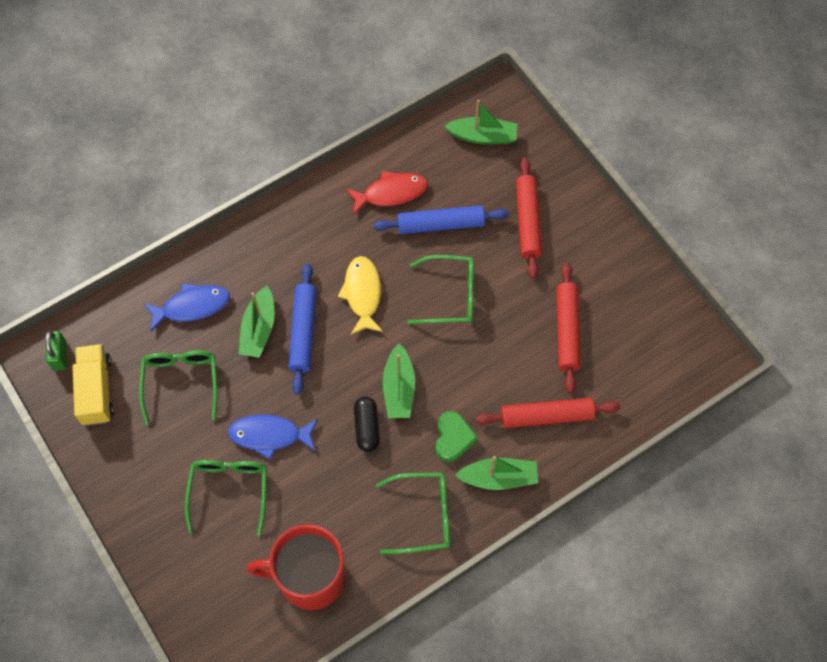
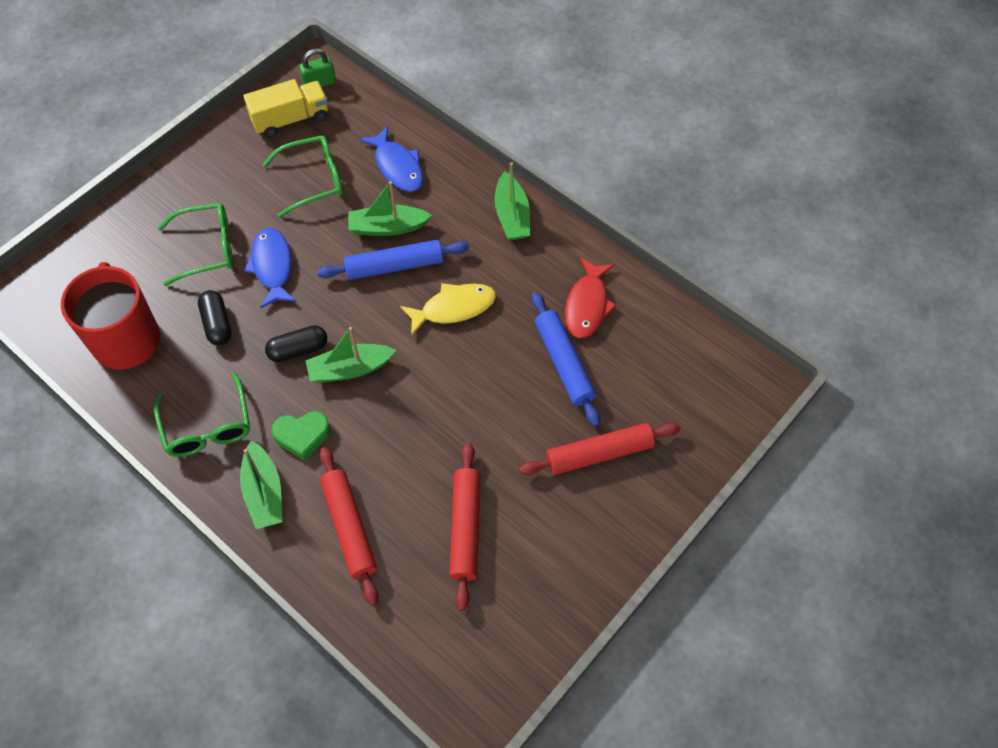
camera: 75 degrees right, 5 degrees down
(318, 493) = (217, 324): none -> black capsule
(391, 193) = (587, 305): red fish -> red fish turned 45 degrees clockwise
(450, 295) = (476, 393): green glasses -> none
(483, 136) = (698, 380): green boat -> green boat (512, 215)
(567, 331) = (465, 528): red rolling pin -> red rolling pin turned 75 degrees counterclockwise

